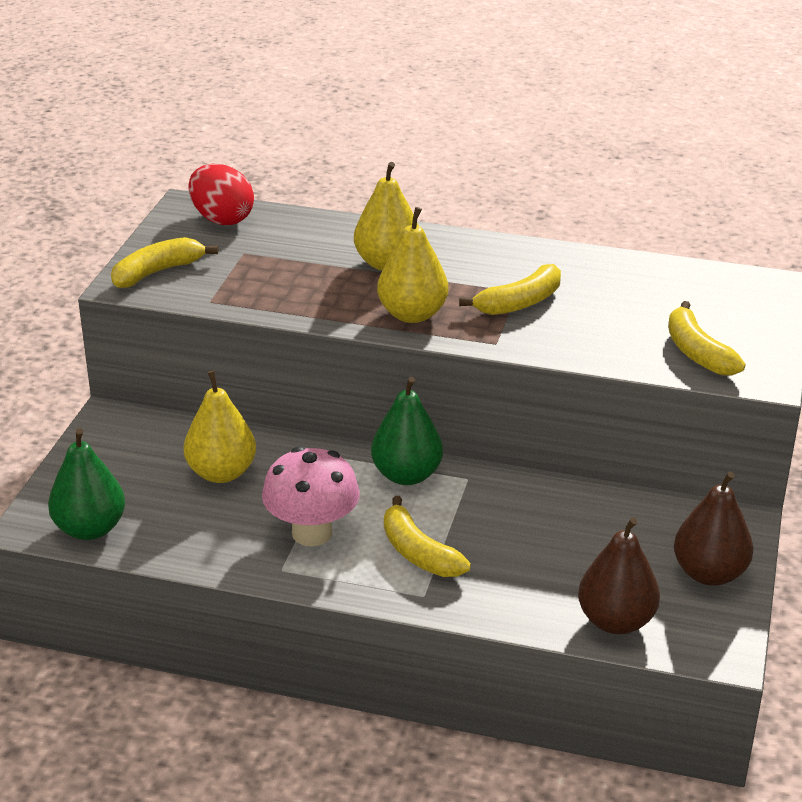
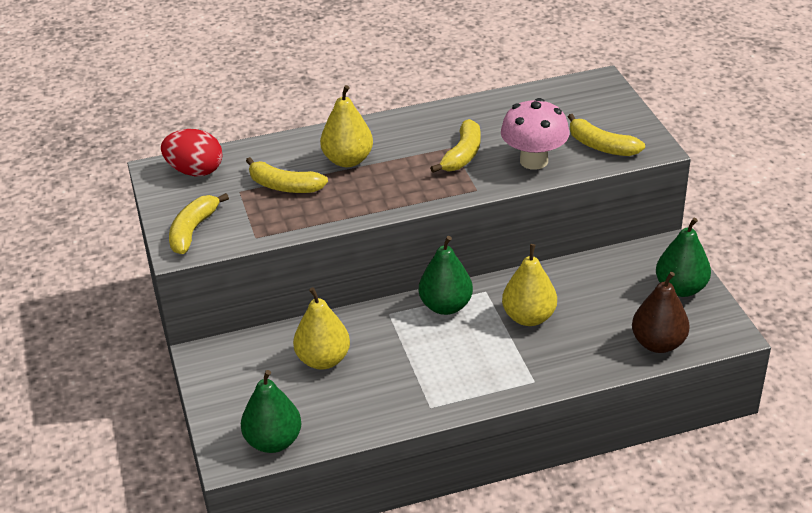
camera: 30 degrees left, 5 degrees up
(312, 533) = (425, 373): pink mushroom -> pink mushroom (533, 161)
(412, 314) = (403, 191): yellow pear -> yellow pear (529, 317)
(418, 553) = (504, 355): yellow banana -> yellow banana (284, 186)
(709, 573) = (680, 288): brown pear -> green pear

